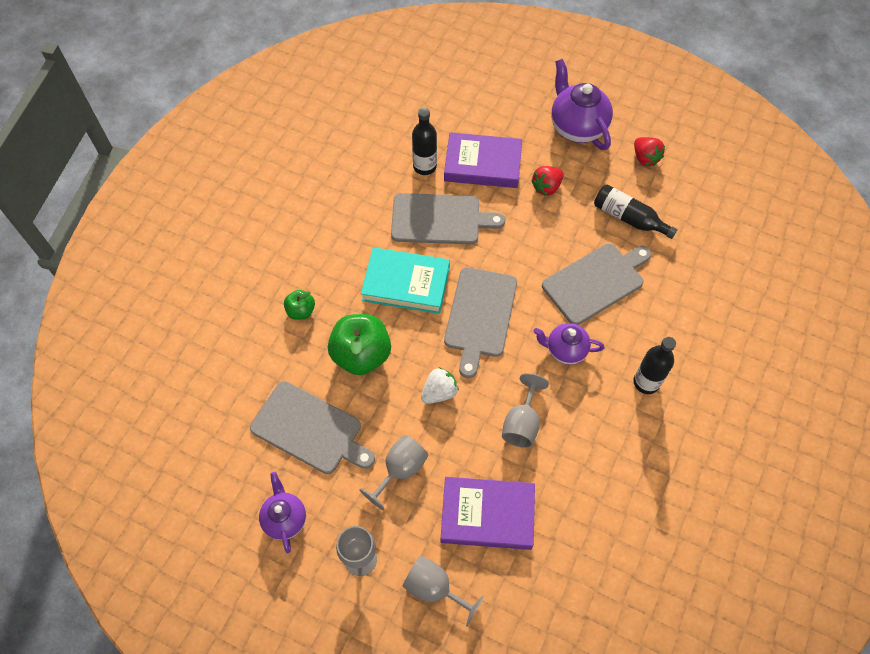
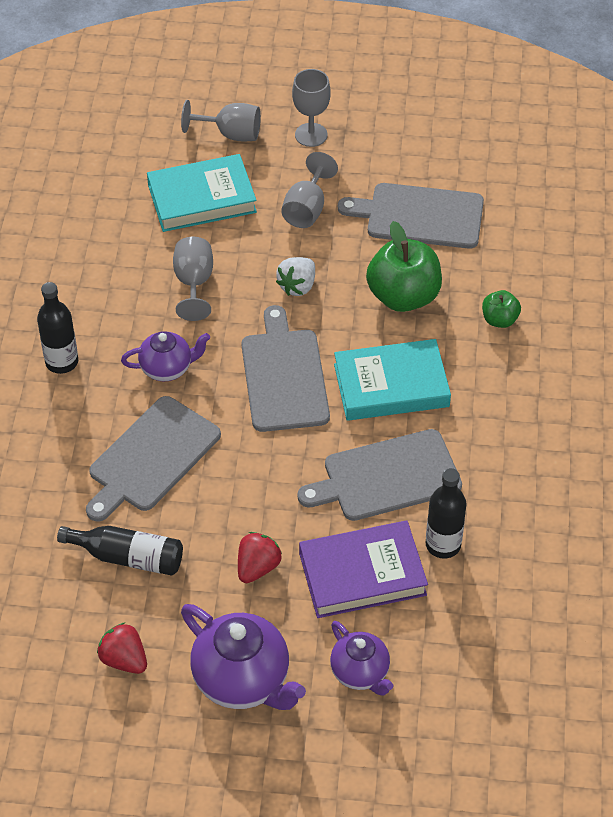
camera: 160 degrees right, 10 degrees down
(285, 519) = (401, 143): purple teapot -> purple teapot (360, 673)
(487, 515) = (202, 198): purple book -> turquoise book

